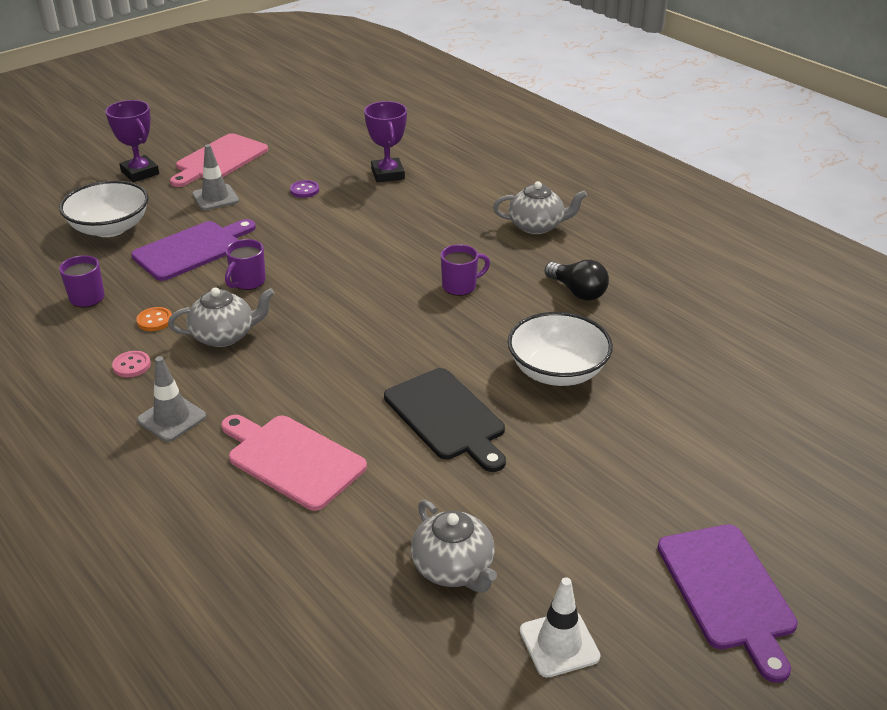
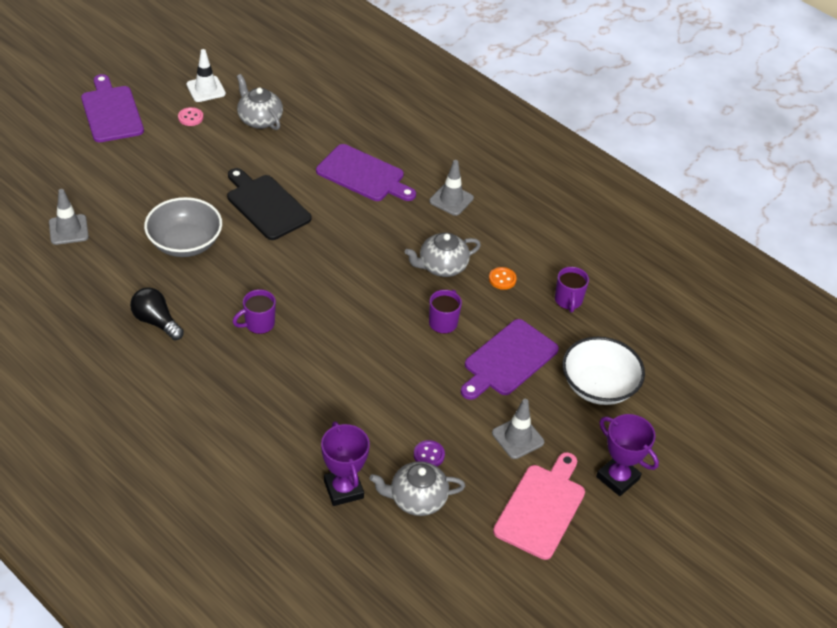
camera: 170 degrees right, 10 degrees up
(131, 365) = (499, 238): pink button -> pink button (190, 117)
(292, 459) = (363, 175): pink cutting board -> purple cutting board
(537, 226) = (182, 407): grey teapot -> grey teapot (417, 499)
(557, 371) = (185, 243): white bowl -> grey bowl
(719, 391) = (68, 230): none -> grey traffic cone

